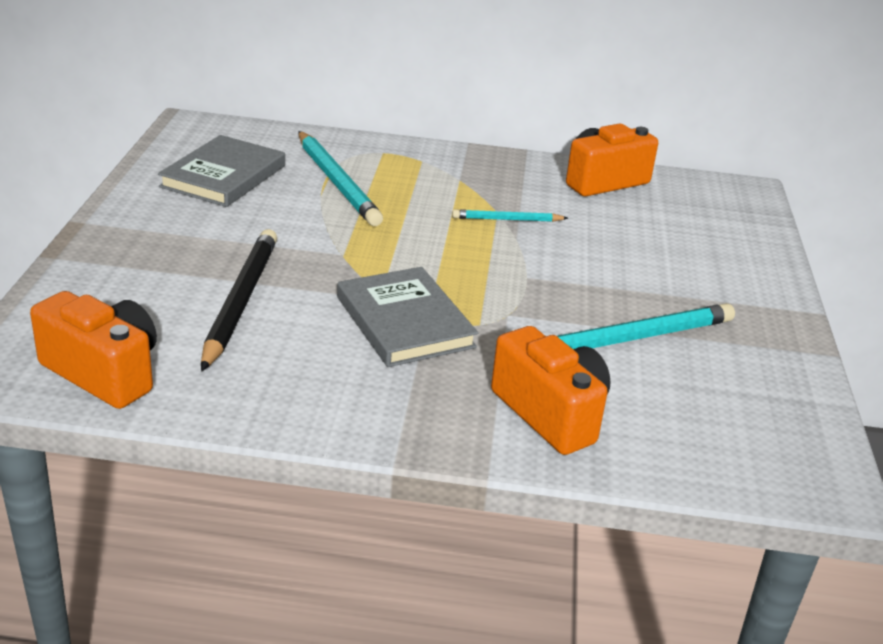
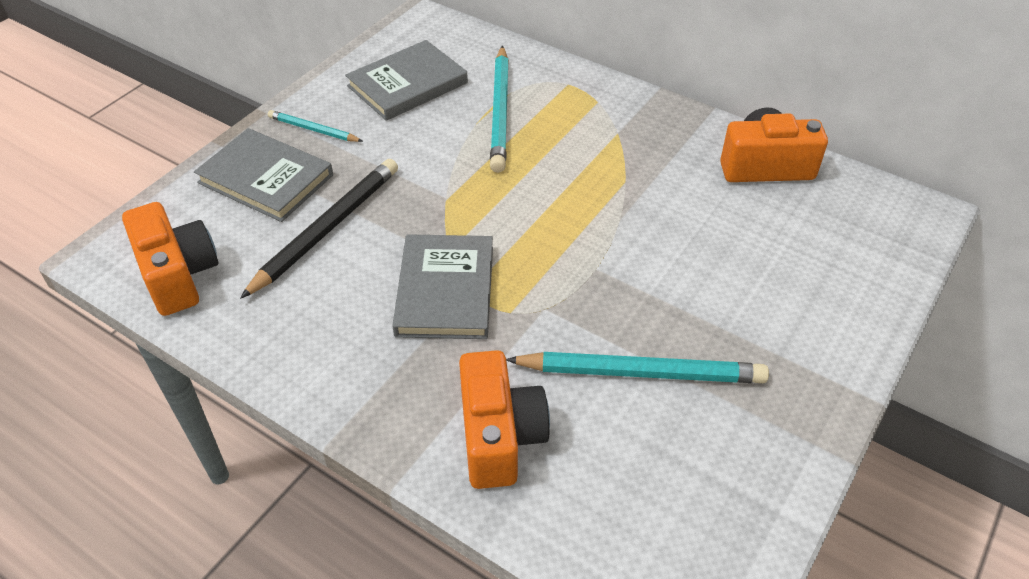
camera: 30 degrees right, 15 degrees up
(135, 275) = (266, 179): none -> grey book
(507, 219) = (627, 193): turquoise pencil -> turquoise pencil (313, 130)

